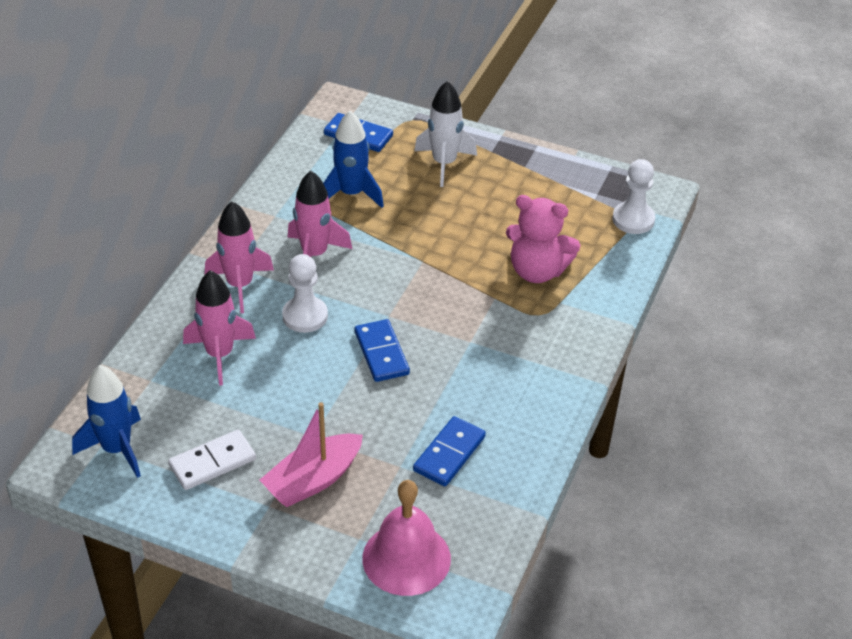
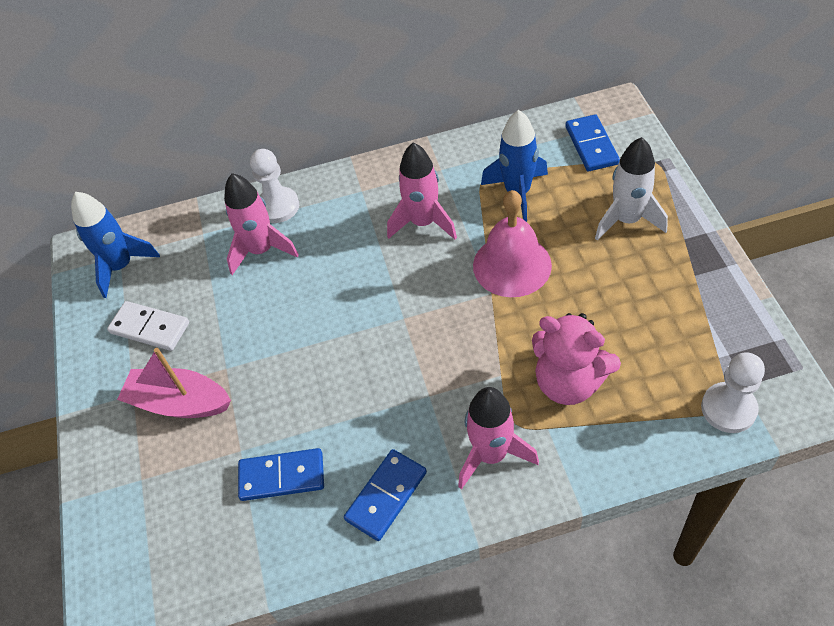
camera: 60 degrees right, 10 degrees up
(240, 285) = (344, 207): pink rocket -> pink rocket (491, 454)
(305, 316) = (349, 267): white pawn -> white pawn (278, 206)
(381, 353) = (355, 345): blue domino -> blue domino (386, 496)
(406, 558) = (141, 529): pink bell -> pink bell (512, 265)
(537, 271) = (569, 382): pink teddy bear -> pink teddy bear turned 45 degrees counterclockwise

